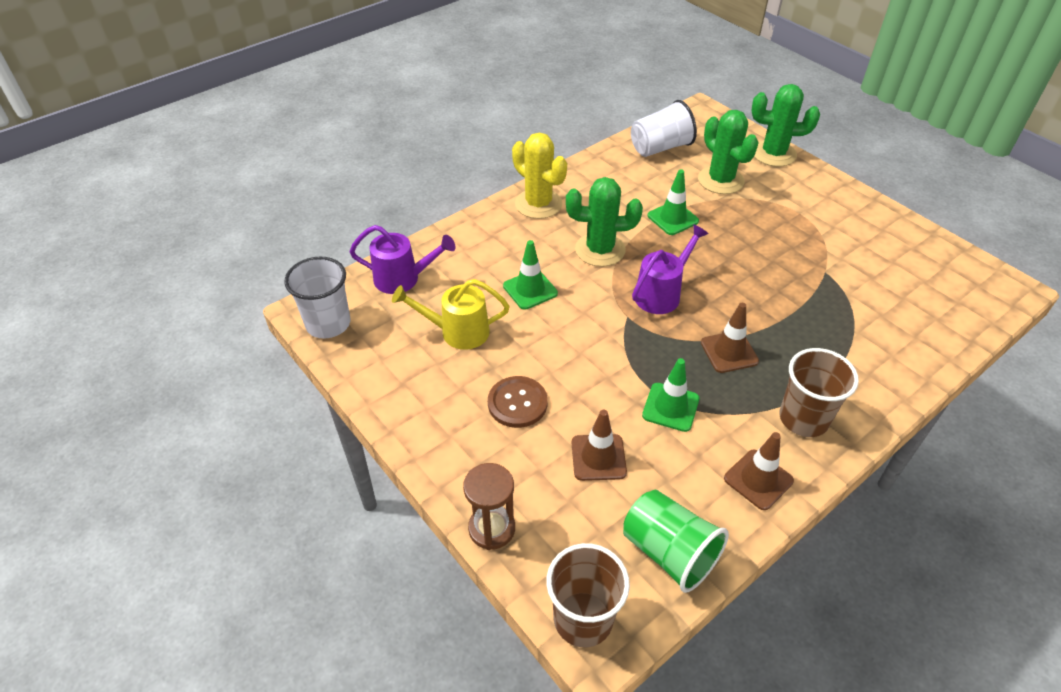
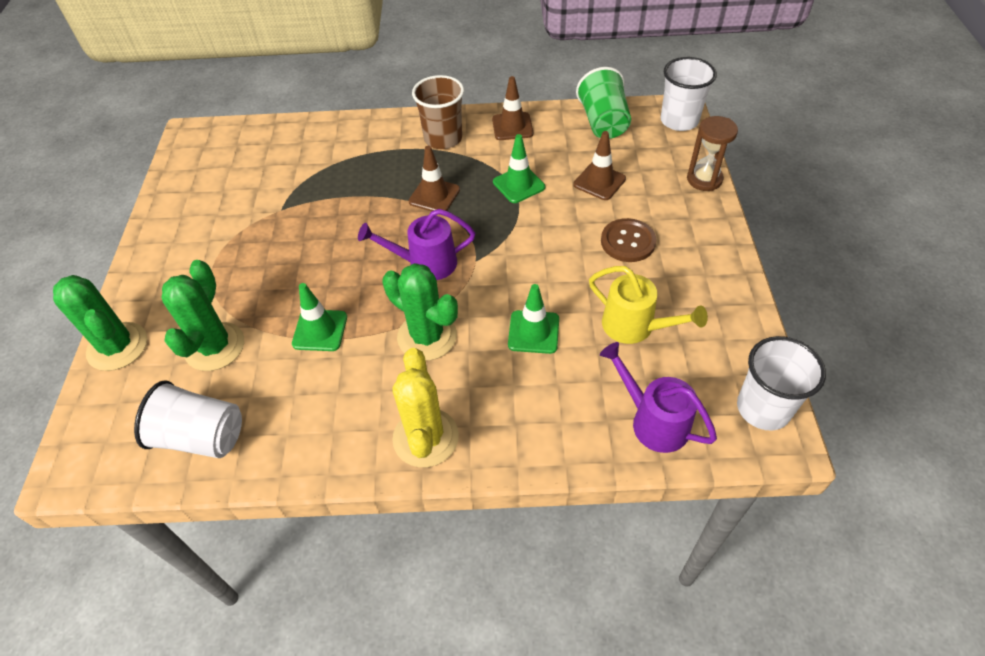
camera: 140 degrees left, 5 degrees up
(583, 619) = (679, 120): brown cup -> white cup

